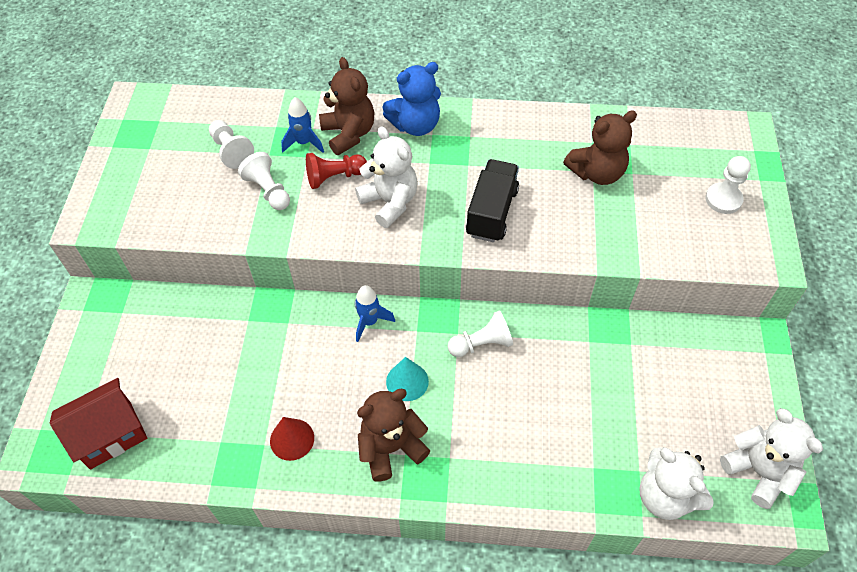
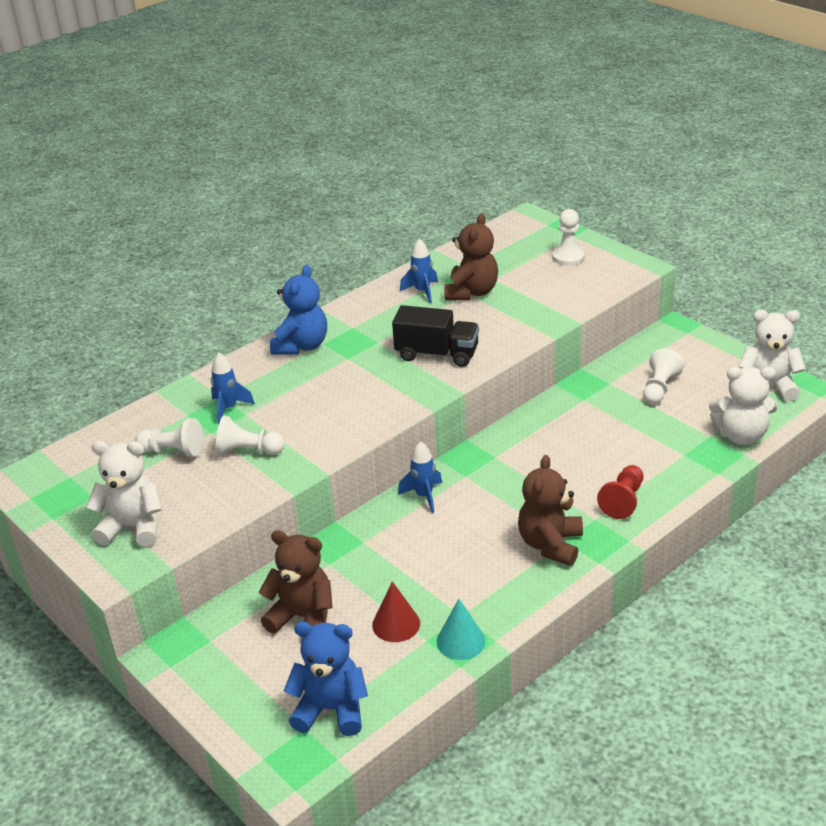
camera: 45 degrees left, 20 degrees down
(110, 434) = (331, 709): red house -> blue teddy bear
(292, 439) = (476, 596): red cone -> red cone (396, 624)
(334, 177) = (289, 410): red pawn -> red pawn (623, 500)
(349, 134) = (257, 381): brown teddy bear -> brown teddy bear (303, 617)
(390, 202) = (356, 395): white teddy bear -> white teddy bear (133, 527)
(407, 381) = (503, 505): turquoise cone -> turquoise cone (460, 641)
(482, 344) = (520, 450): white pawn -> white pawn (659, 388)
(492, 212) = (437, 354): black truck -> black truck turned 135 degrees clockwise
(561, 142) = (422, 292): none -> blue rocket

